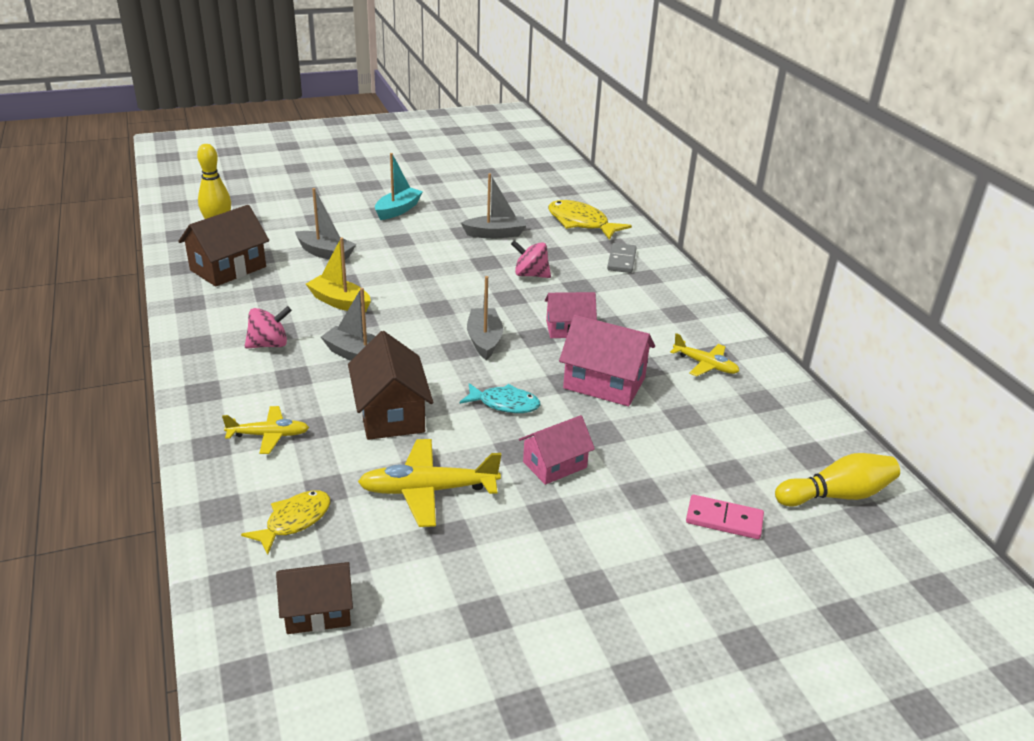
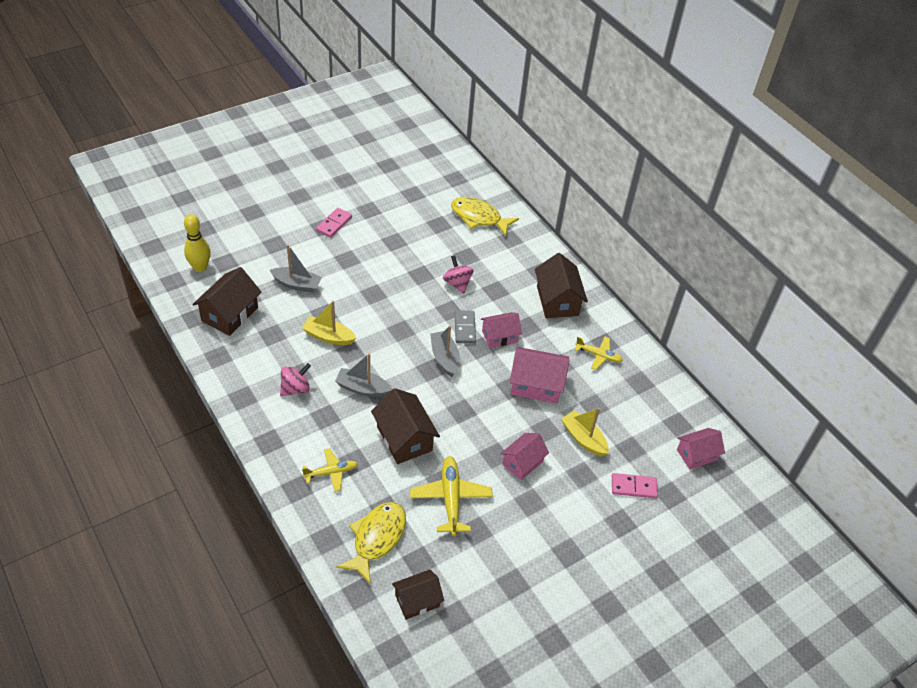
camera: 15 degrees left, 15 degrees up
(294, 521) = (376, 539): yellow fish -> yellow fish, size x1.52
(398, 210) = (334, 224): turquoise boat -> pink domino
(428, 490) = (450, 498): yellow plane -> yellow plane turned 105 degrees clockwise
(495, 234) = (418, 241): grey boat -> none
(504, 404) = (476, 416): turquoise fish -> none
(530, 275) = (457, 283): pink spinning top -> pink spinning top turned 60 degrees clockwise
(621, 260) = (519, 256): grey domino -> grey domino (464, 328)
(658, 450) = (583, 438): none -> yellow boat
(661, 305) = (557, 301): none -> brown house
(837, 495) = (696, 455): yellow bowling pin -> pink house

